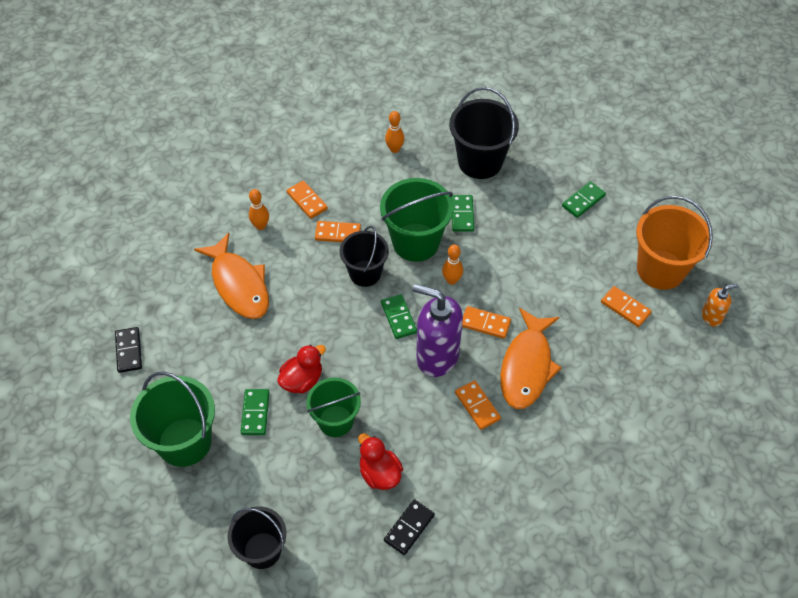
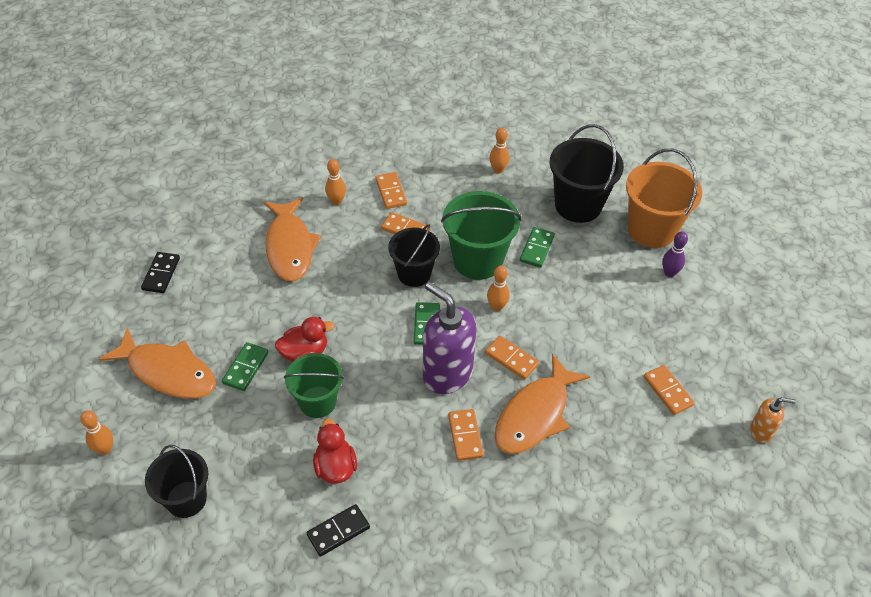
camera: 20 degrees right, 5 degrees down
(163, 533) = (105, 449): none -> orange bowling pin
(184, 442) = (168, 372): green bucket -> orange fish
(583, 201) = (669, 273): green domino -> purple bowling pin
(660, 269) = (724, 365): orange bucket -> orange bucket (651, 230)

